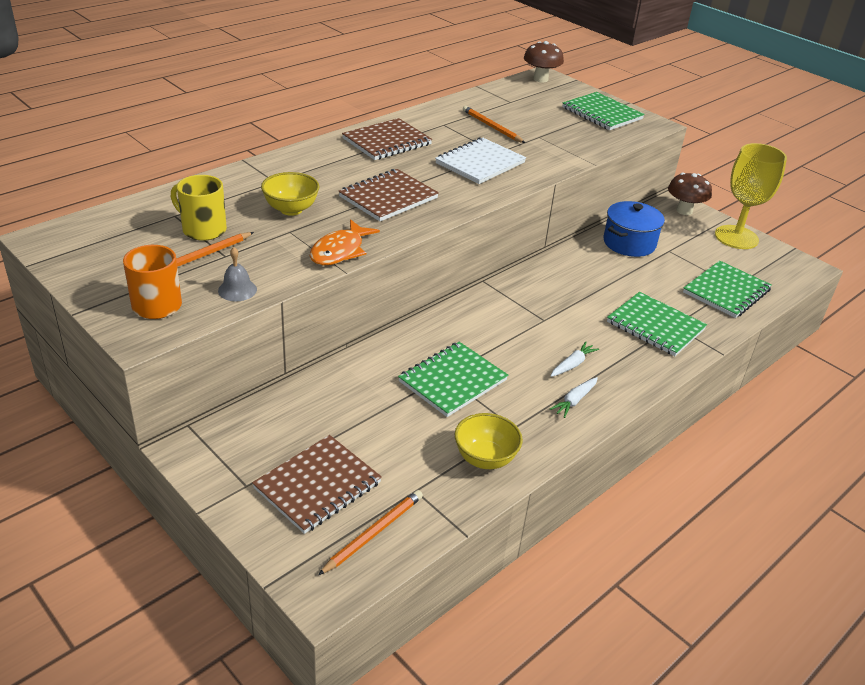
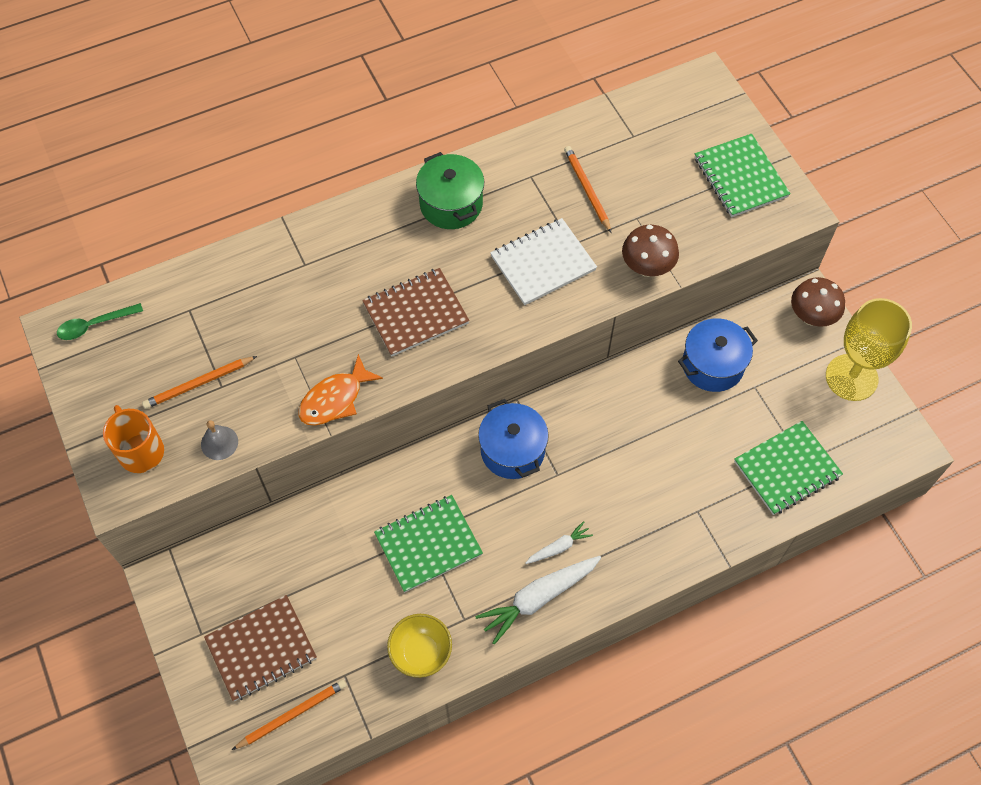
camera: 20 degrees right, 25 degrees up
(80, 233) = (94, 325): none -> green spoon
(203, 229) = (210, 339): yellow mug -> none
(291, 209) = (307, 319): yellow bowl -> none
(387, 142) = (451, 204): brown notebook -> green pot
(496, 310) = (512, 450): none -> blue pot
(540, 79) = (695, 87): brown mushroom -> brown mushroom (647, 267)
(574, 401) = (538, 598): white carrot -> white carrot, size x1.87
(655, 326) = (675, 508): green notebook -> none

